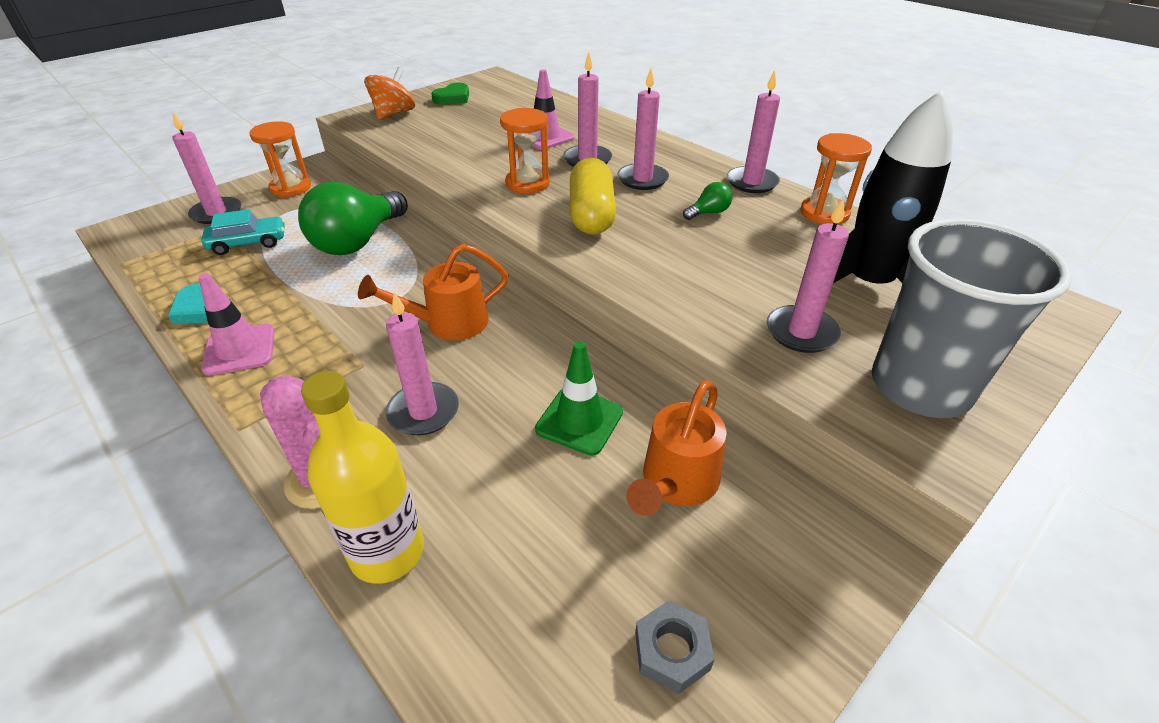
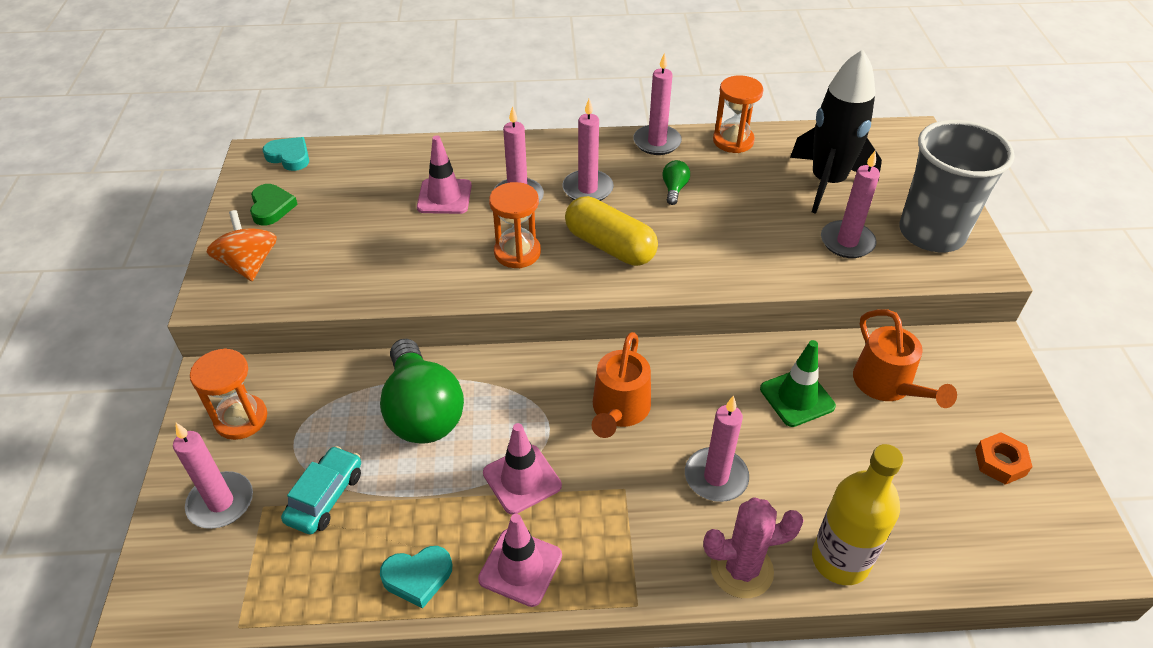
camera: 50 degrees left, 5 degrees up
(330, 311) = (522, 479): none -> pink traffic cone
(506, 83) = (289, 157): none -> turquoise heart
(672, 651) = (1000, 462): grey nut -> orange nut

